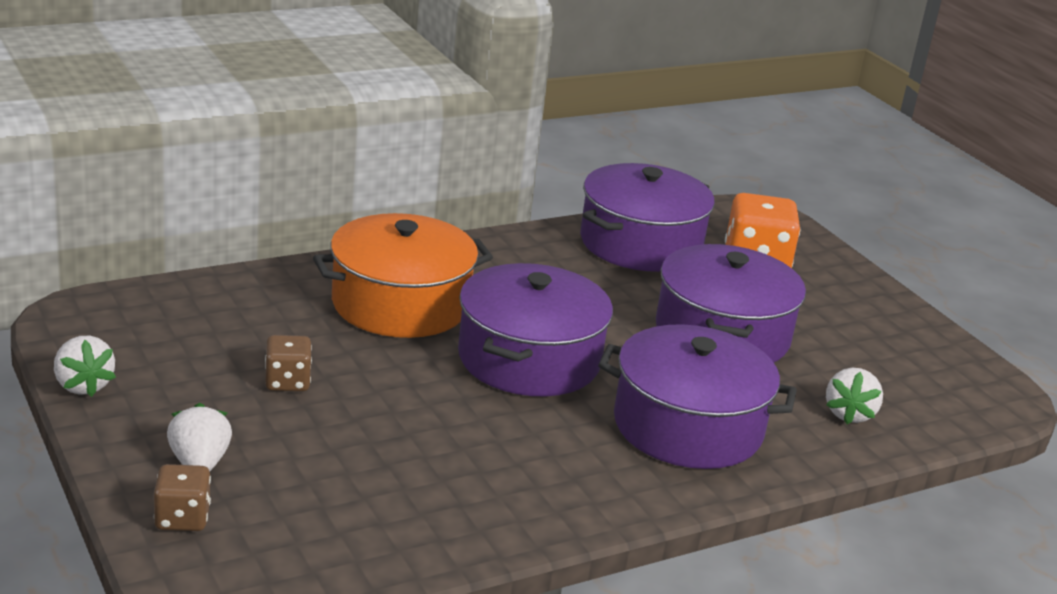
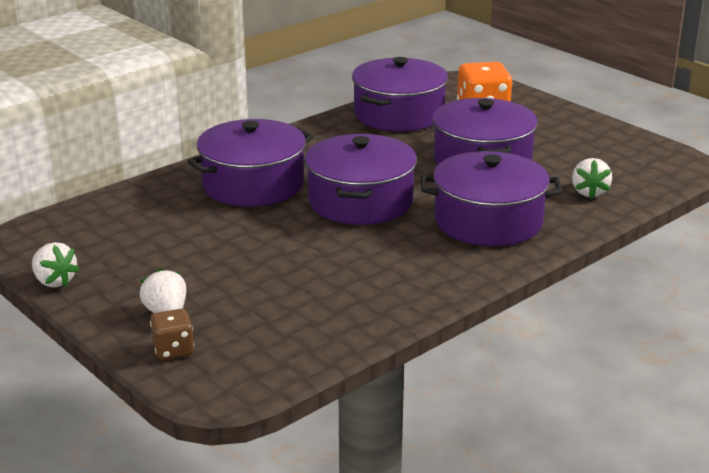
camera: 10 degrees left, 0 degrees up
(287, 382) = (200, 249): brown dice -> none
(400, 304) = (253, 184): orange pot -> purple pot

